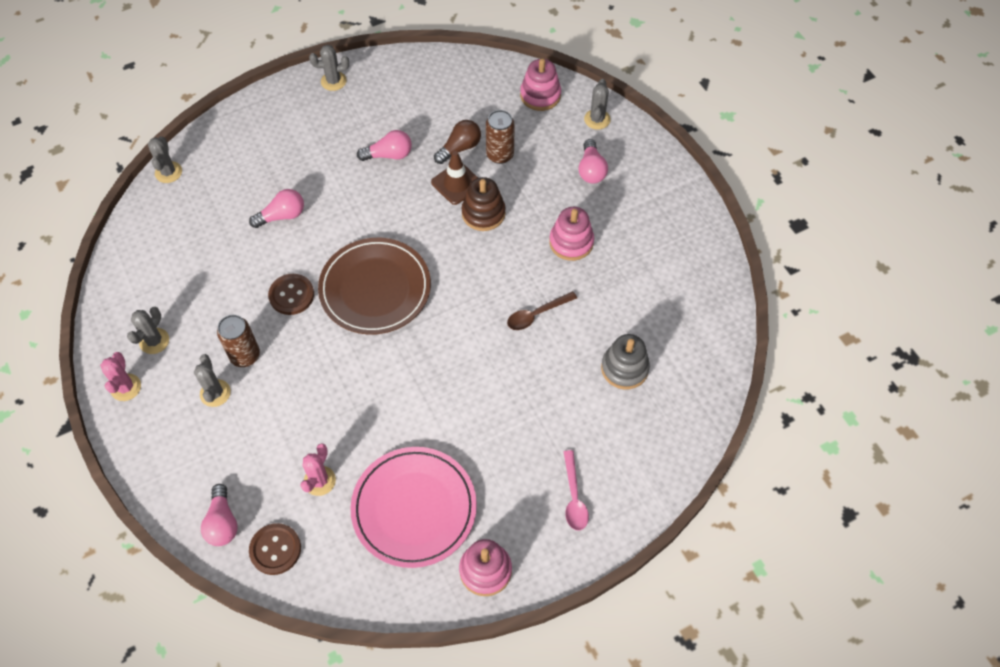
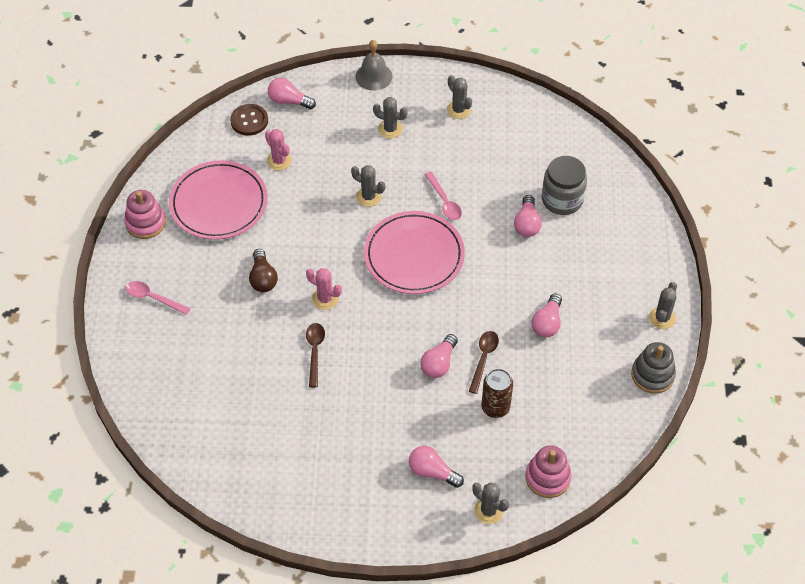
camera: 120 degrees right, 5 degrees down
(126, 387) = (430, 84): pink cactus -> pink cactus (325, 299)
(139, 451) = (373, 76): none -> grey bell
(168, 172) = (620, 167): grey cactus -> grey cactus (368, 197)
(236, 201) = (562, 200): none -> grey jar
(245, 355) = (409, 156): brown can -> none
(291, 295) = (444, 201): brown button -> pink spoon
(375, 289) = (414, 256): brown plate -> pink plate
(456, 183) = (483, 359): brown traffic cone -> brown spoon
(460, 148) = (522, 380): brown light bulb -> brown light bulb (263, 278)
(483, 213) = (439, 363): brown stacking toy -> pink light bulb
(571, 242) = (366, 413): pink stacking toy -> none
(624, 368) = (224, 386): grey stacking toy -> grey stacking toy (652, 375)

